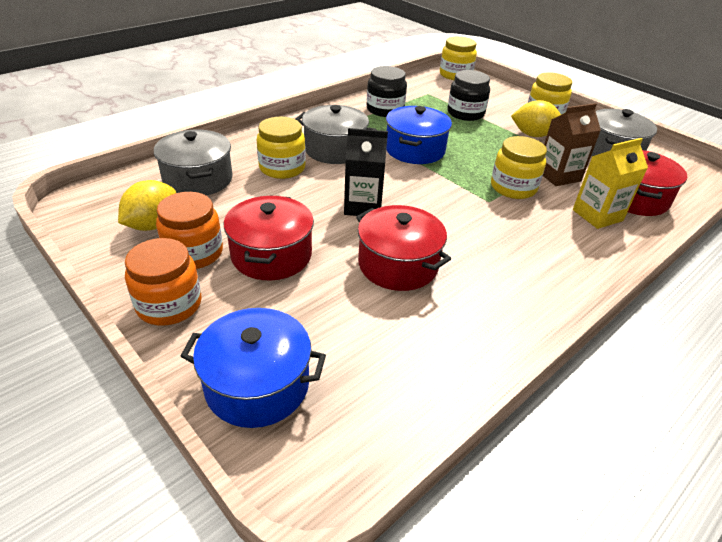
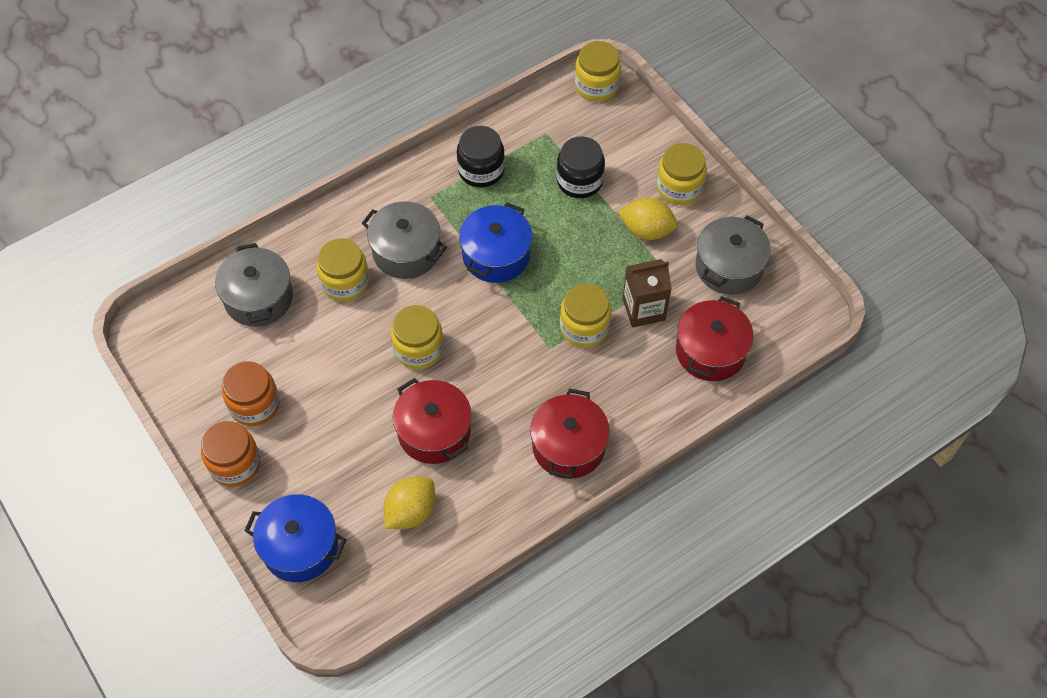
camera: 10 degrees right, 20 degrees up
(153, 225) = (217, 365): yellow lemon -> yellow lemon (411, 511)
(271, 255) = (322, 411): red pot -> red pot (568, 446)
(363, 206) = (418, 349): black carton -> yellow jar
(597, 215) = (656, 376): yellow carton -> none

